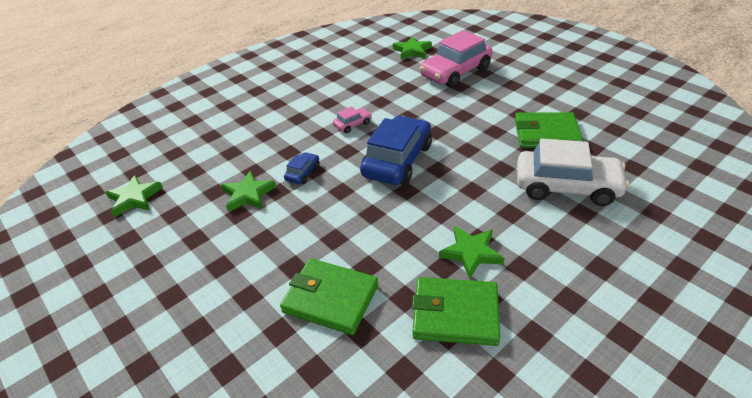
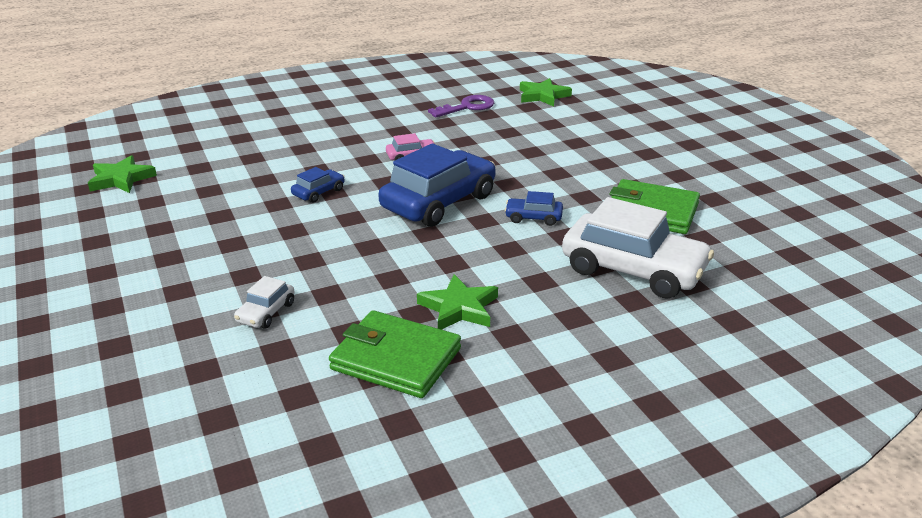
camera: 15 degrees right, 10 degrees down
(248, 194) = (243, 200): green star -> none
(331, 298) = (266, 312): green wallet -> white car
(365, 71) = (467, 107): none -> purple key
(455, 72) = (582, 127): pink car -> none
(472, 158) = (533, 217): none -> blue car

